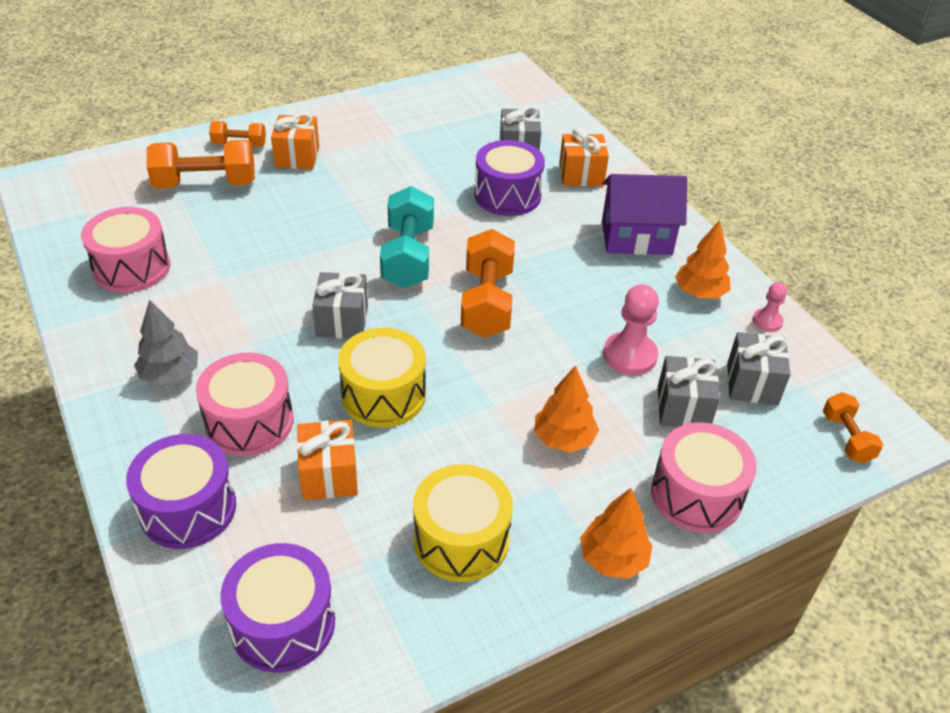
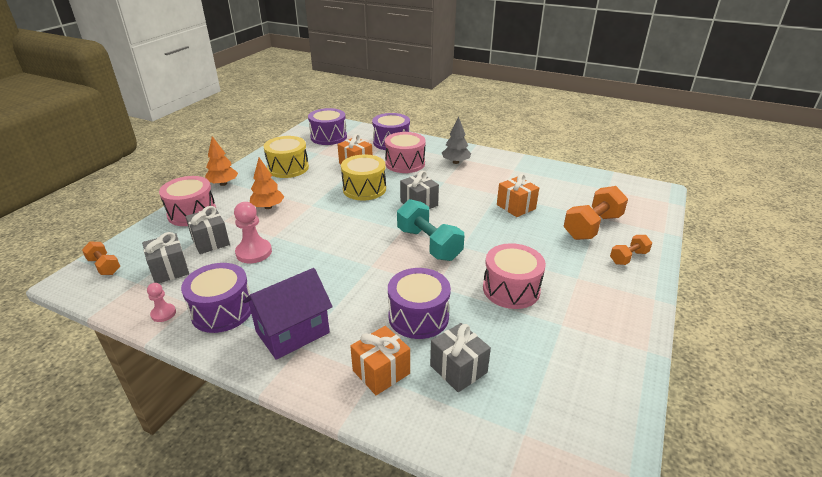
camera: 145 degrees right, 10 degrees down
(132, 268) = (540, 181): pink drum -> pink drum (511, 289)
(297, 157) = (584, 268): orange gift -> orange gift (516, 207)
(487, 302) = (358, 242): orange dumbbell -> none
(699, 293) = (222, 311): orange tree -> purple drum

